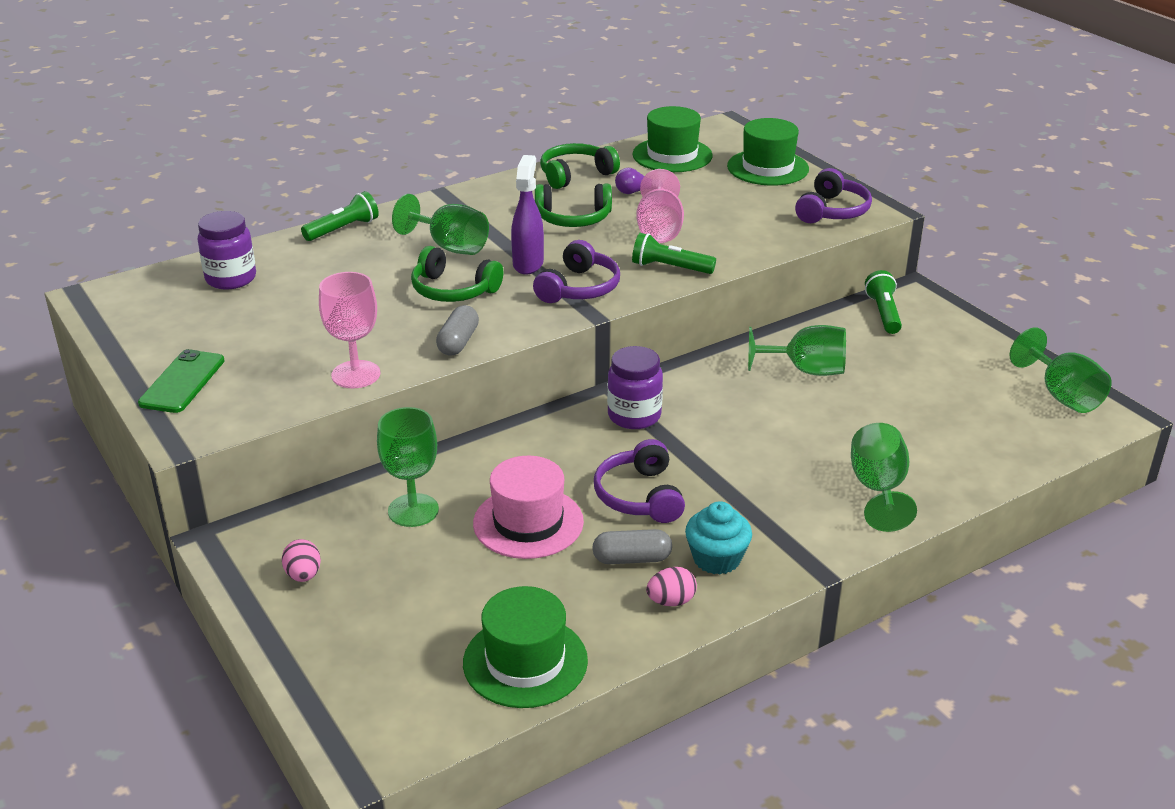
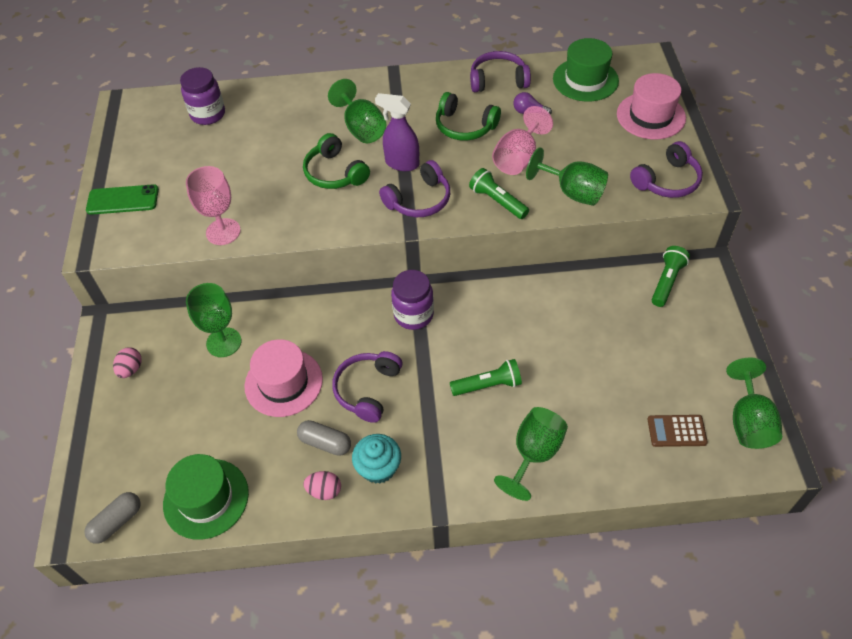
camera: 30 degrees right, 20 degrees up
(182, 382) = (123, 200): green phone -> green phone turned 45 degrees clockwise
(343, 229) = (305, 88): green flashlight -> green flashlight (488, 385)
(458, 342) = (304, 225): grey capsule -> grey capsule (117, 522)
(528, 264) = (401, 163): purple spray bottle -> purple spray bottle turned 105 degrees counterclockwise
(575, 175) = (498, 80): green headphones -> purple headphones
(767, 168) = (651, 116): green hat -> pink hat
(806, 370) = (564, 318): green goblet -> green goblet (572, 192)
(1003, 424) = (676, 431): none -> brown calculator

